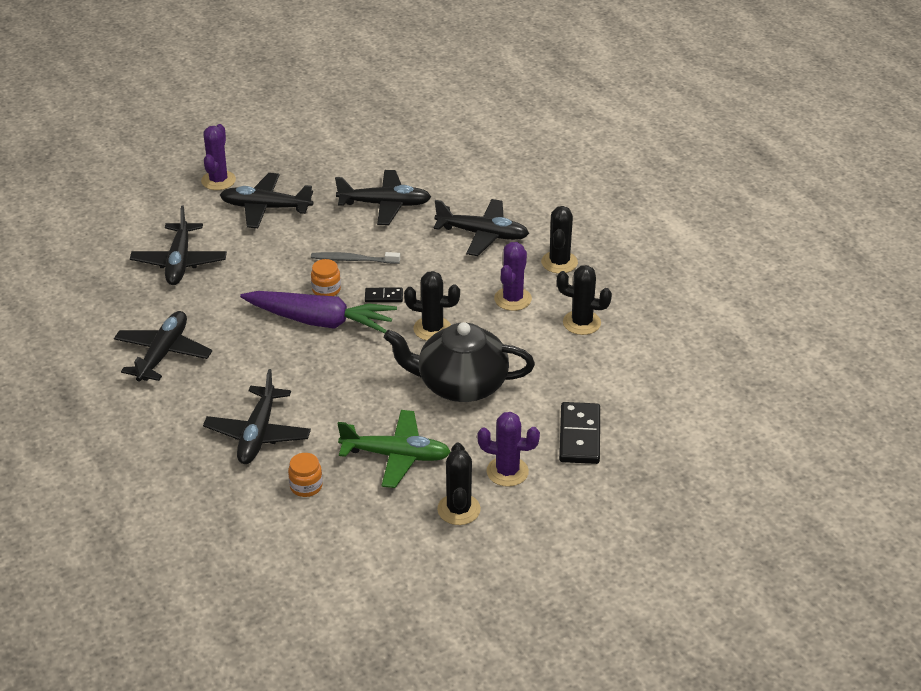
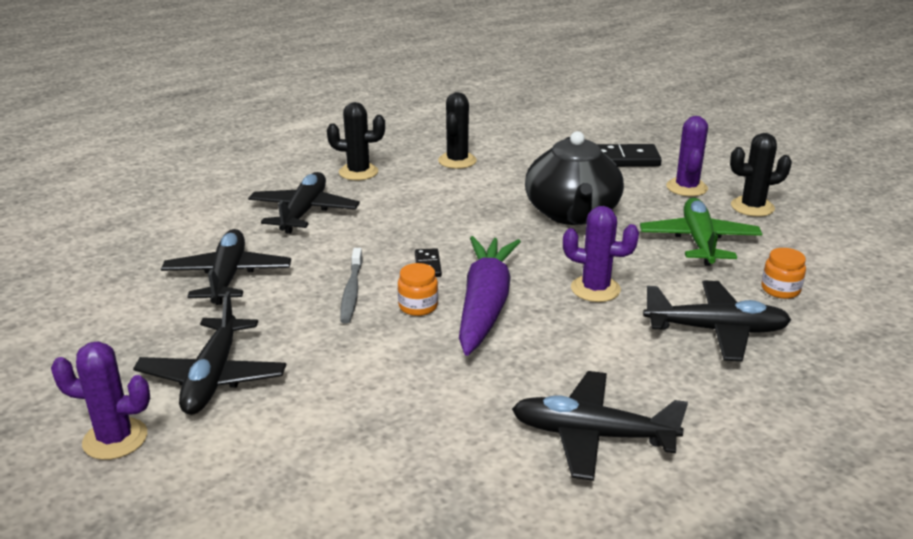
camera: 95 degrees left, 10 degrees down
(179, 262) = (356, 452): black plane -> none
(432, 329) = (483, 233): black cactus -> none
(512, 299) = (423, 193): purple cactus -> purple cactus (595, 289)

